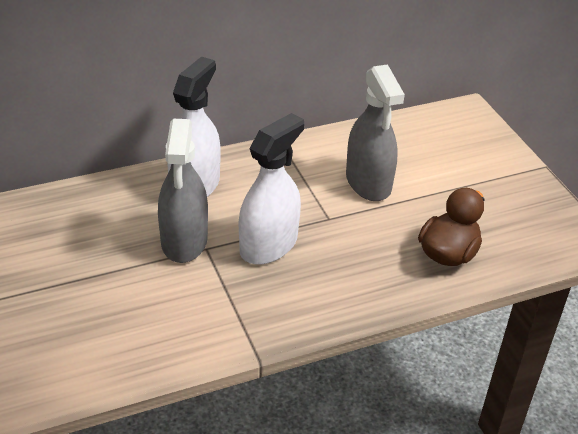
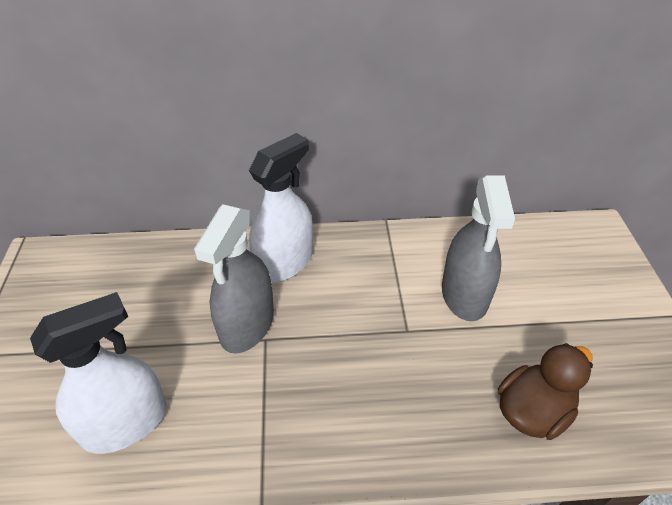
camera: 20 degrees right, 5 degrees up
(268, 245) = (331, 350): white spray bottle -> white spray bottle (125, 423)

